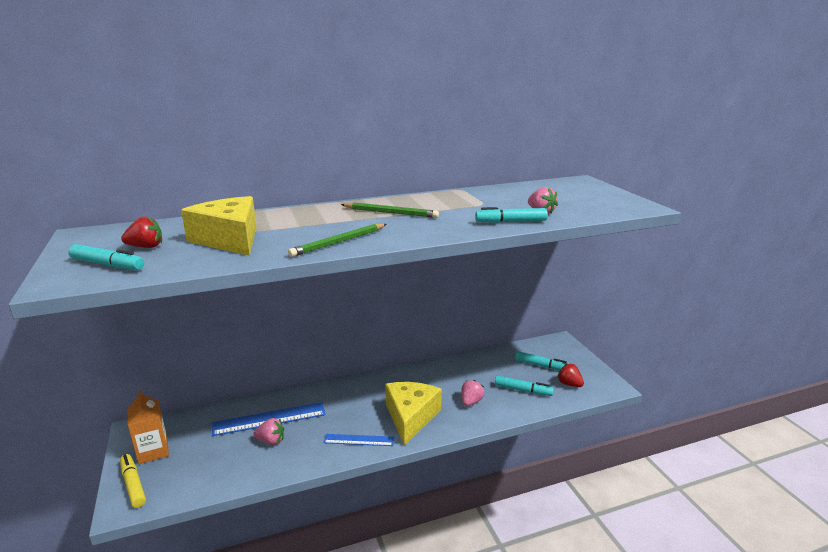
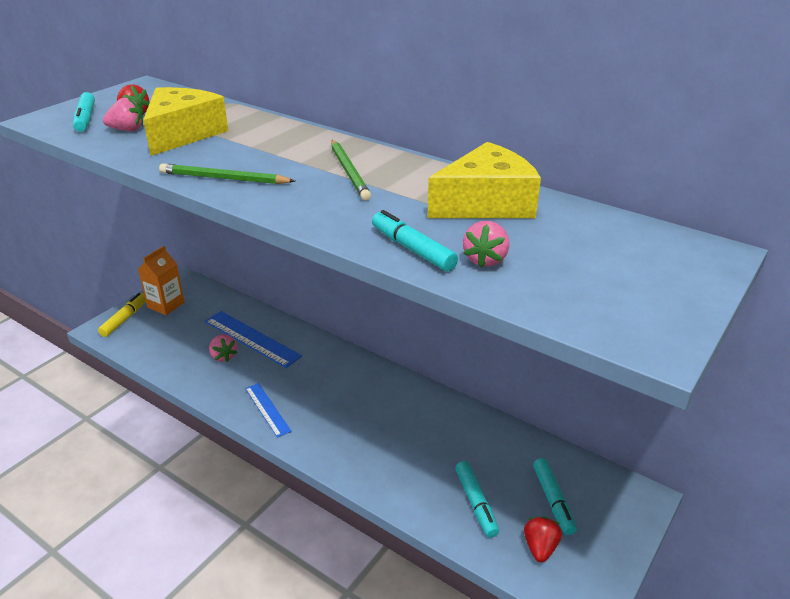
camera: 55 degrees right, 10 degrees up
(410, 417) = (334, 428): yellow cheese -> yellow cheese (486, 203)
(471, 402) = (405, 464): pink strawberry -> pink strawberry (127, 130)

